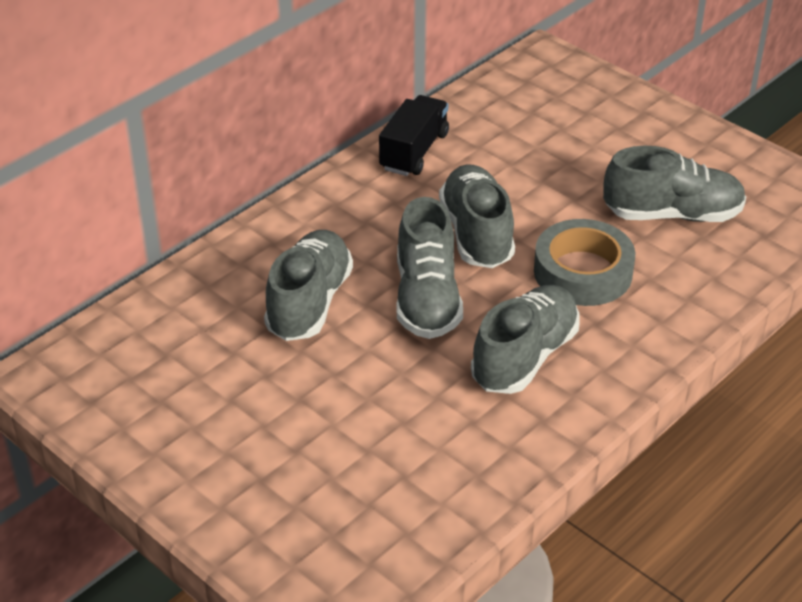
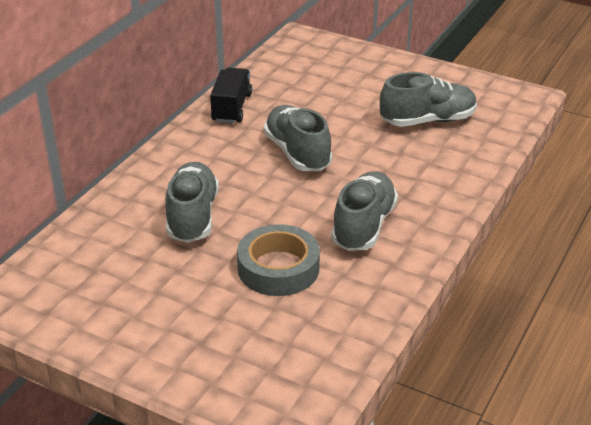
camera: 15 degrees left, 5 degrees down
(427, 299) = (278, 200): grey shoe -> none
(583, 272) = (382, 165): grey tape -> grey tape (278, 268)

